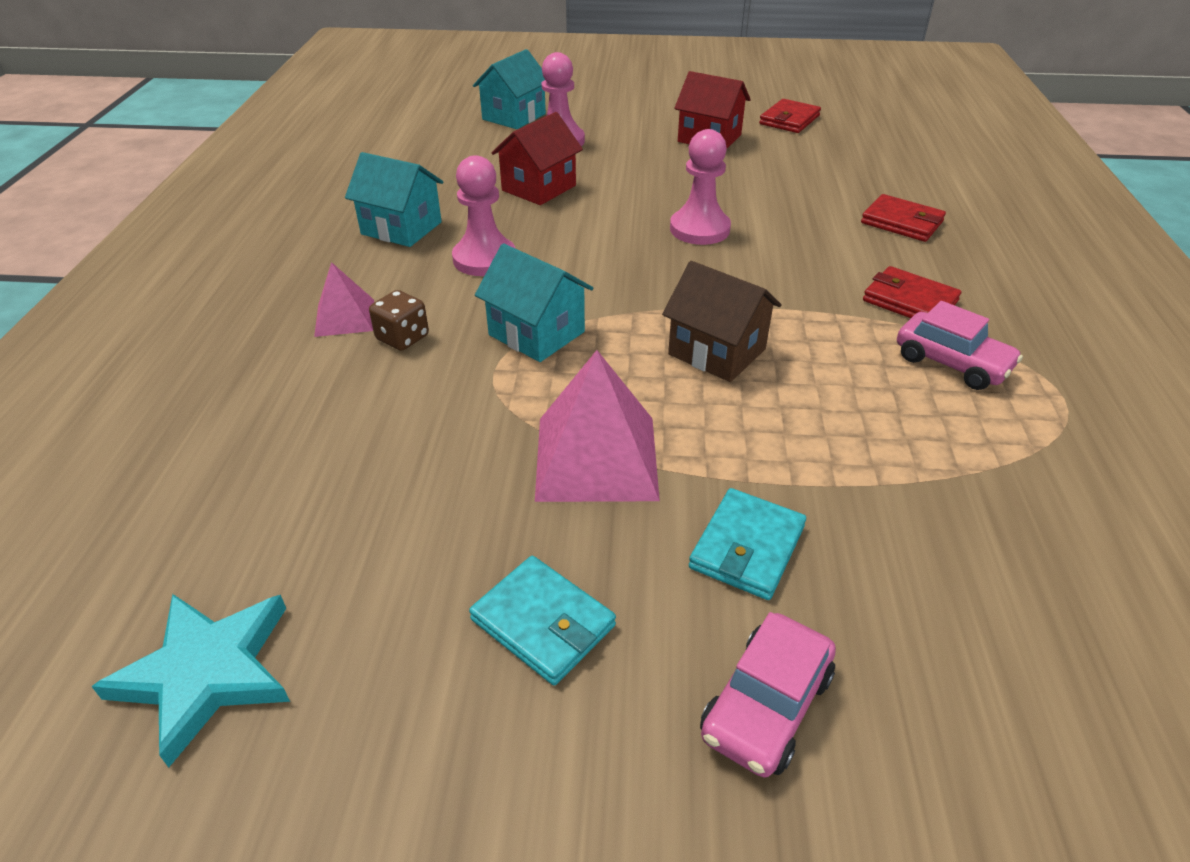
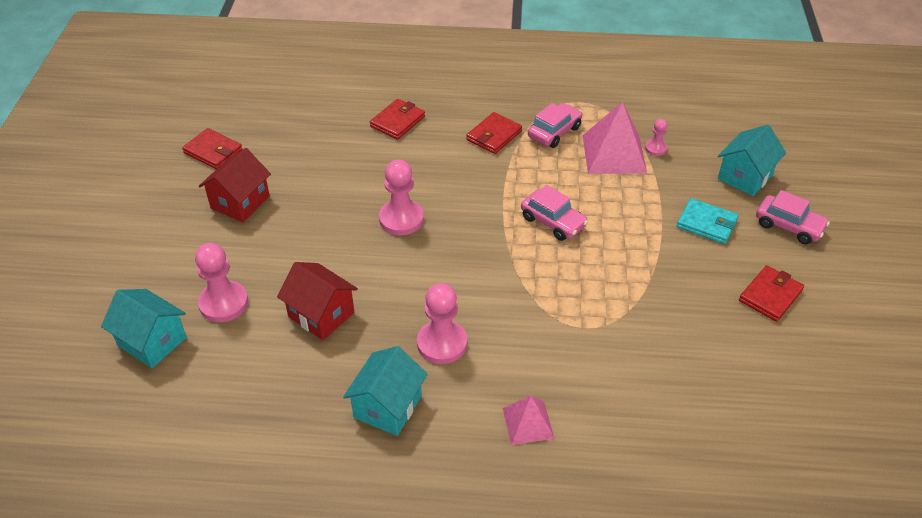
camera: 90 degrees left, 5 degrees up
(207, 673) = (837, 422): turquoise star -> none
(402, 338) = (551, 382): brown dice -> none
(536, 333) = (540, 307): turquoise house -> turquoise house (745, 176)
(543, 622) = (770, 296): turquoise wallet -> red wallet
(596, 457) = (656, 277): pink pyramid -> pink pyramid (614, 154)
(717, 352) = (553, 222): brown house -> pink car
(965, 494) = (655, 148): none -> pink pawn

